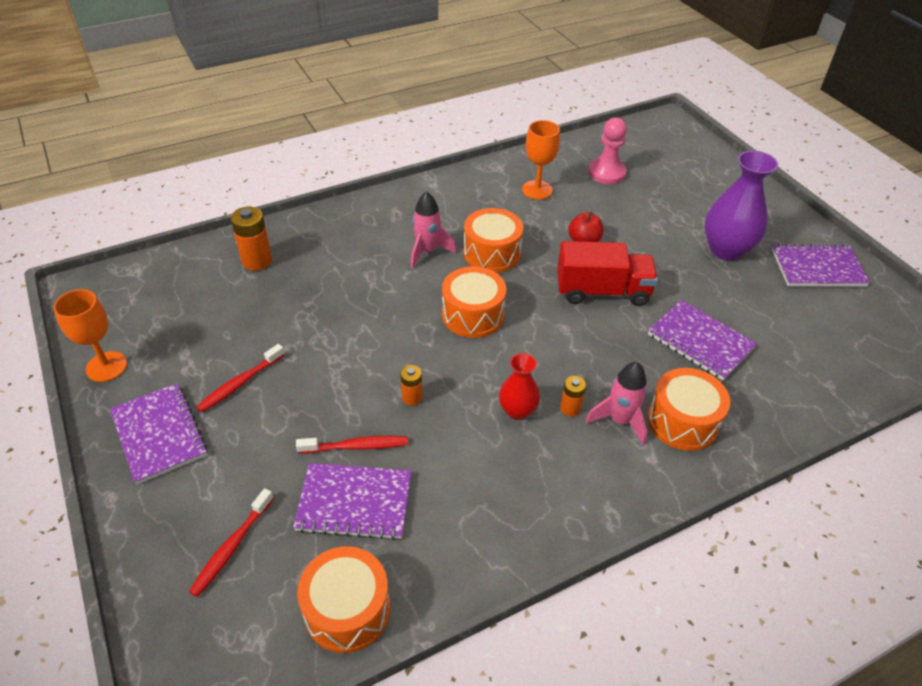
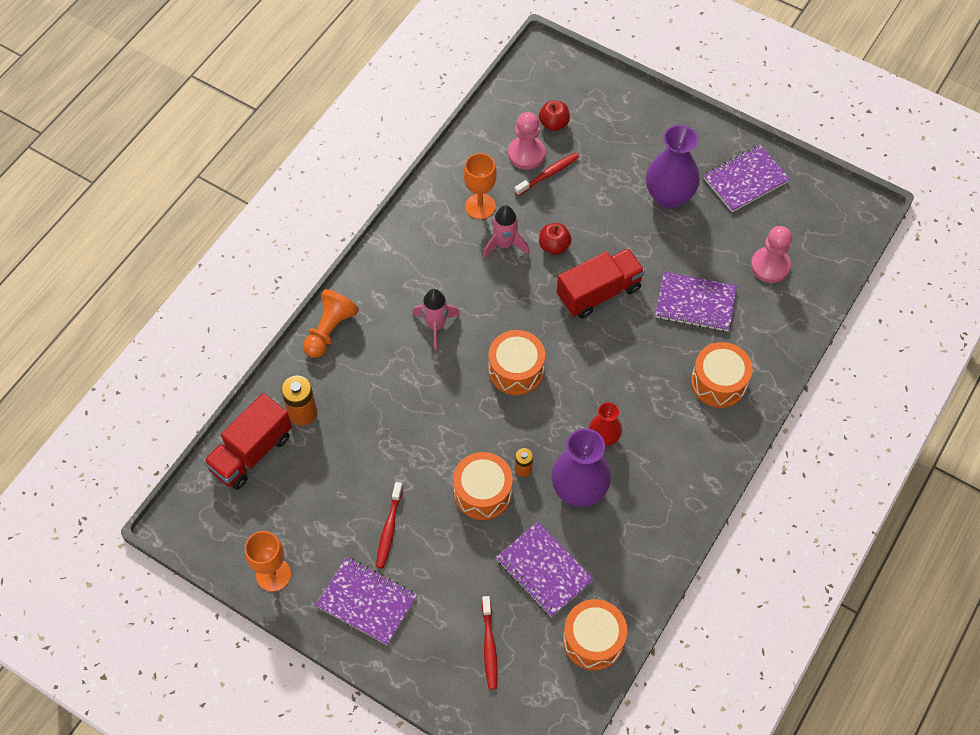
camera: 30 degrees left, 15 degrees up
(188, 269) = (251, 452): none -> red truck
(335, 217) = (330, 330): none -> orange pawn
(354, 503) = (544, 570): purple notebook -> purple notebook turned 75 degrees clockwise
(356, 446) = (513, 529): red toothbrush -> red toothbrush (548, 174)
(454, 445) = (579, 490): none -> purple vase
(492, 253) = (489, 299): orange drum -> orange drum (483, 492)
(570, 408) = (638, 414): orange battery -> none
(620, 420) = (677, 405): pink rocket -> pink rocket (505, 244)
(647, 163) = (554, 124): none -> red apple
(806, 346) = (770, 266): none -> pink pawn

